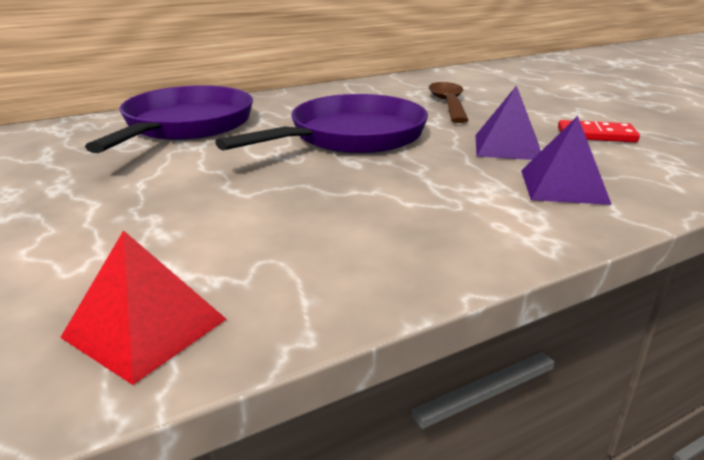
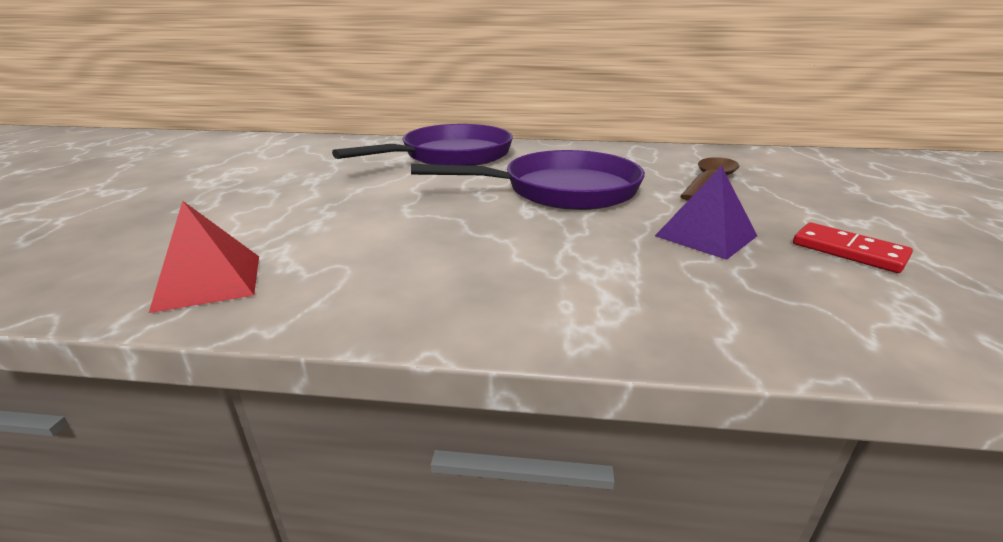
camera: 35 degrees right, 0 degrees up
(563, 186) = (704, 291): purple pyramid -> none

